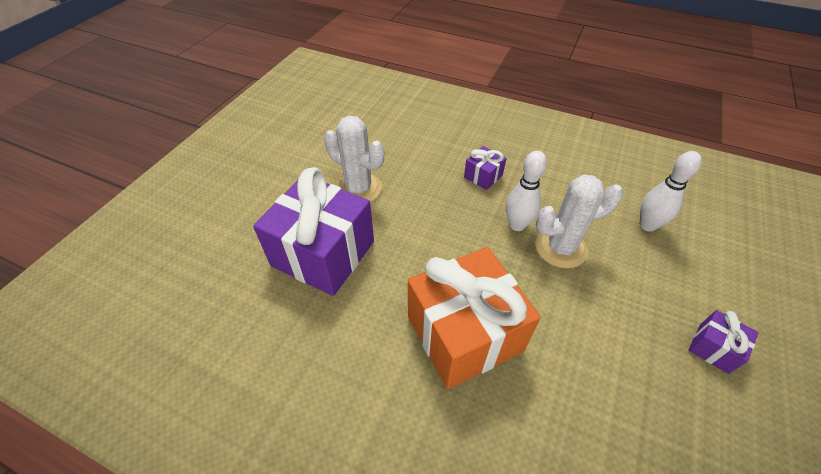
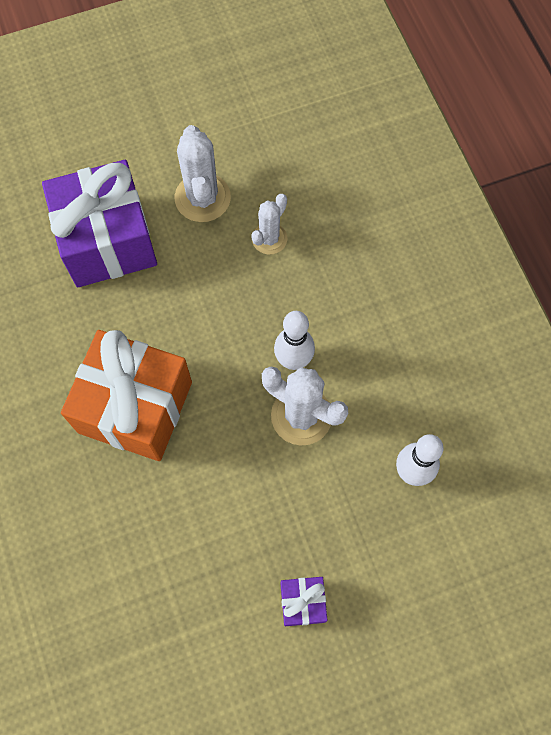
camera: 45 degrees right, 20 degrees up
(423, 180) = (269, 239): none -> white cactus
(483, 176) = (330, 283): purple gift -> none

